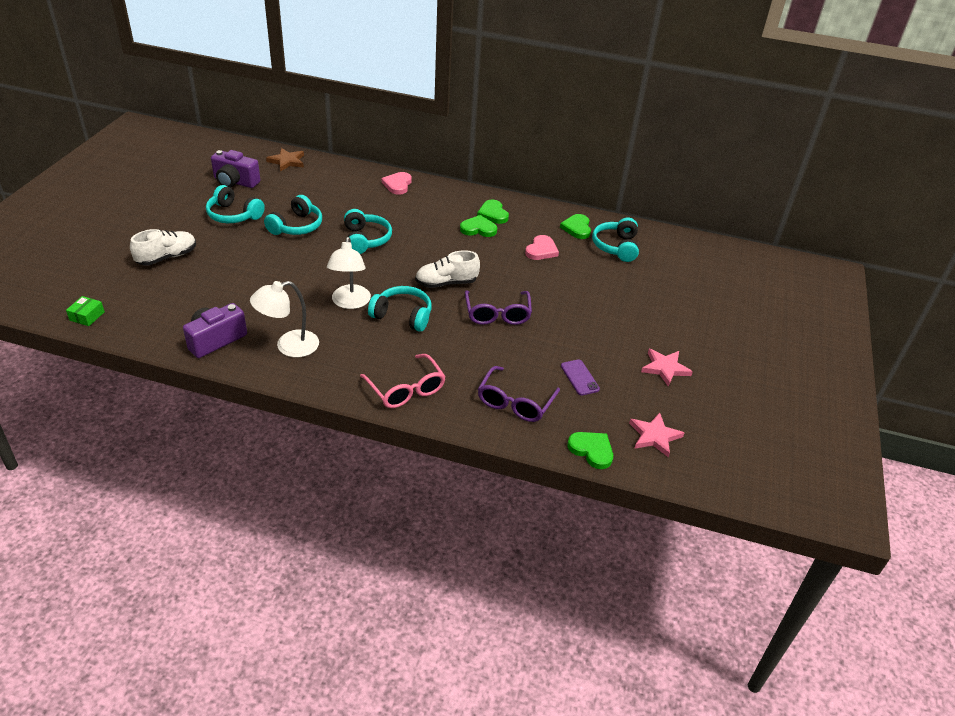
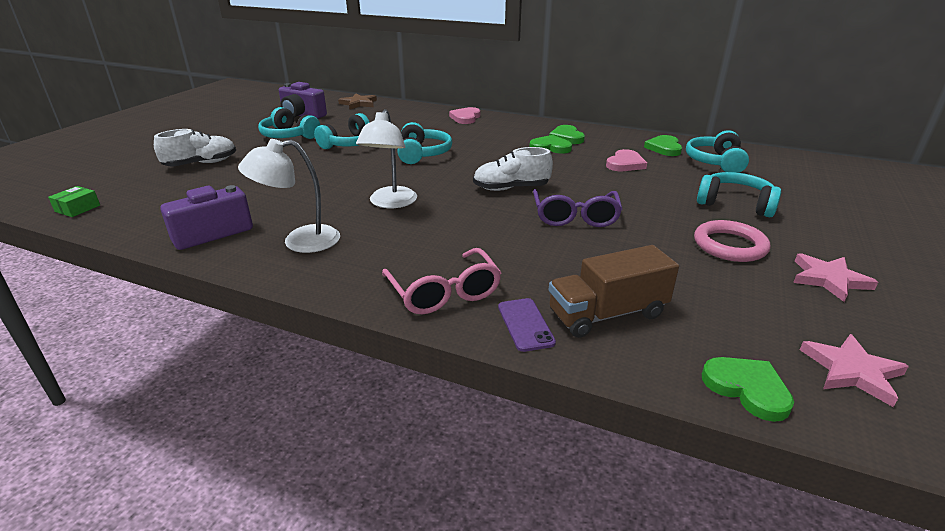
camera: 10 degrees right, 10 degrees down
(402, 316) = (453, 216): turquoise headphones -> turquoise headphones (735, 204)
(515, 402) = (607, 314): purple glasses -> brown truck
(579, 377) = (701, 286): purple phone -> purple phone (525, 324)
(607, 340) = (729, 245): none -> pink ring

